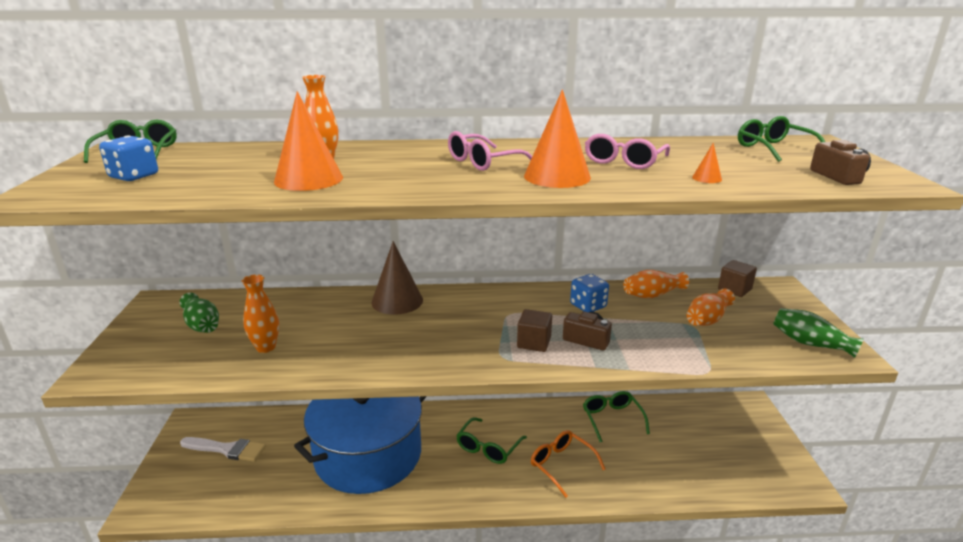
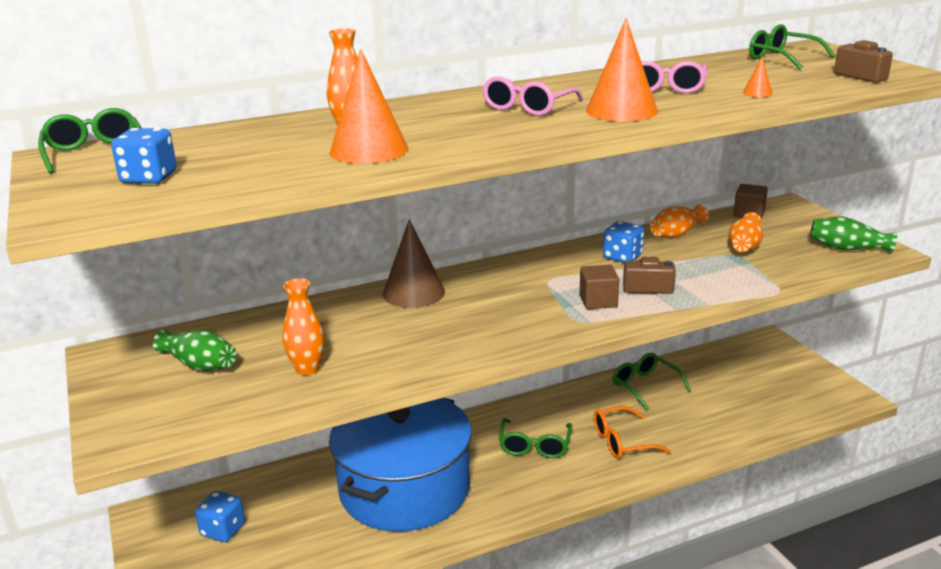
camera: 20 degrees left, 0 degrees up
(227, 449) = (223, 530): white brush -> blue dice
(561, 465) = (622, 442): orange glasses -> orange glasses turned 45 degrees counterclockwise

